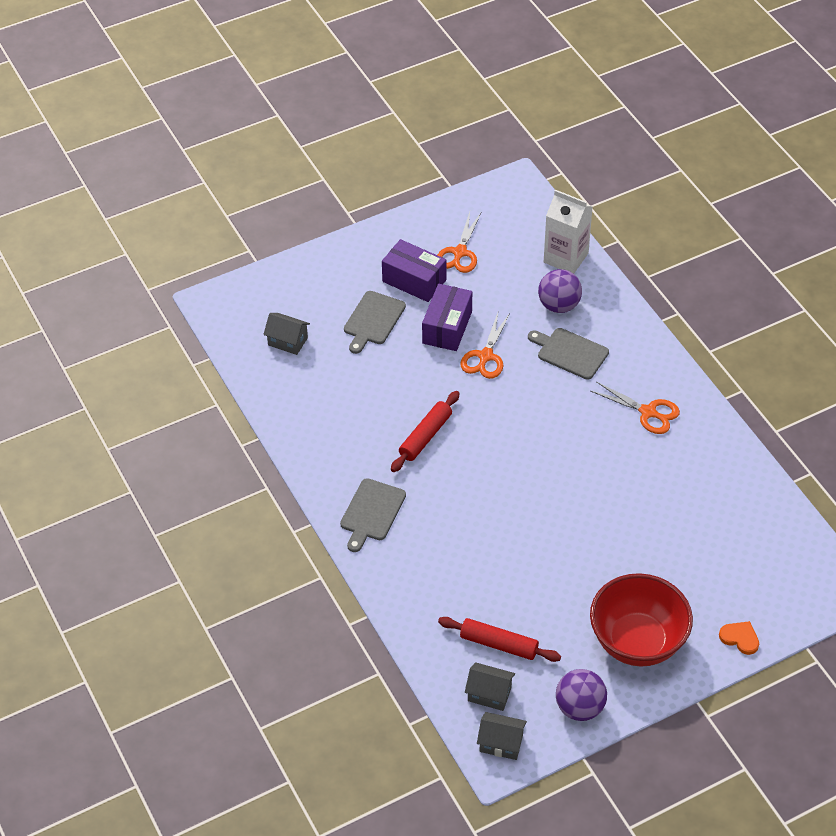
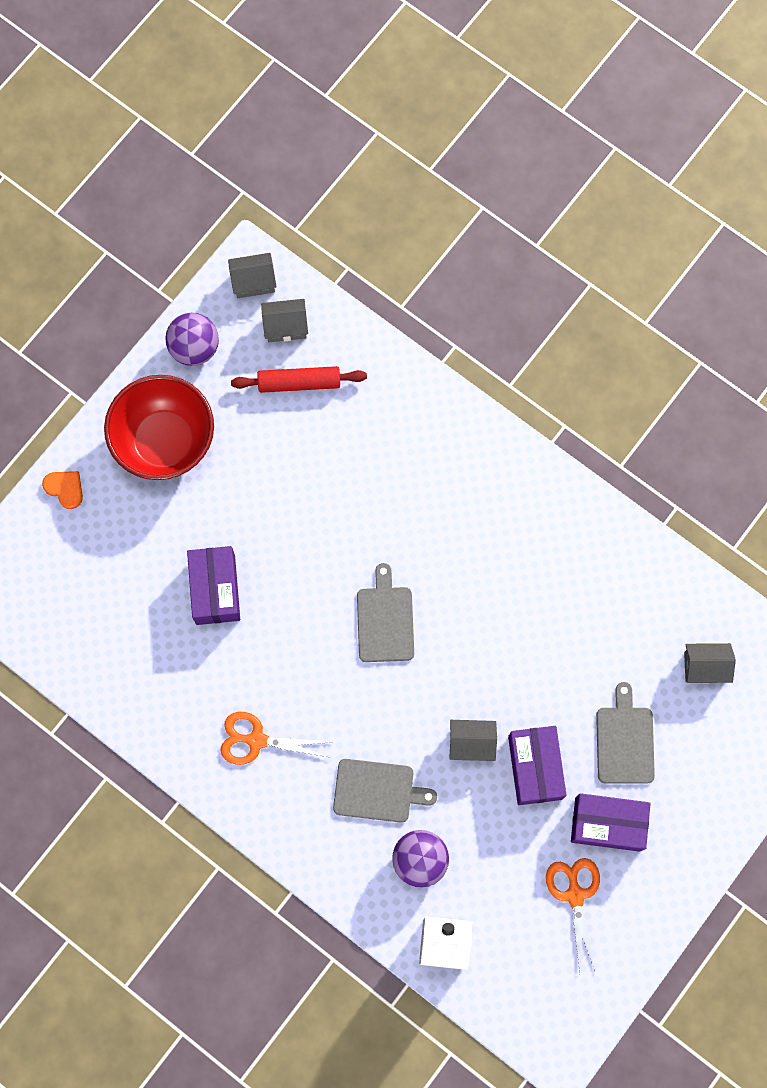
camera: 155 degrees right, 25 degrees up
(372, 512) = (495, 479): grey cutting board -> grey cutting board (385, 620)
(425, 436) = (486, 600): red rolling pin -> none
(485, 356) = (471, 743): orange scissors -> grey house
(639, 519) = (215, 589): none -> purple box
(740, 638) = (65, 488): orange heart -> orange heart turned 150 degrees counterclockwise

